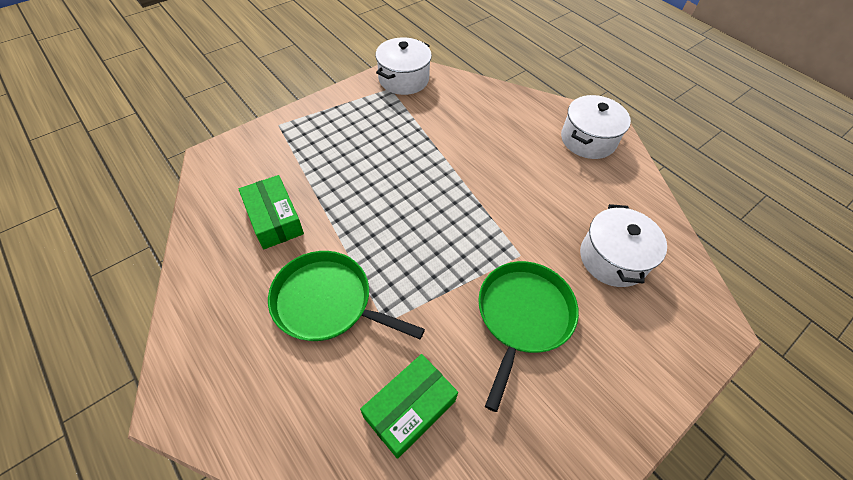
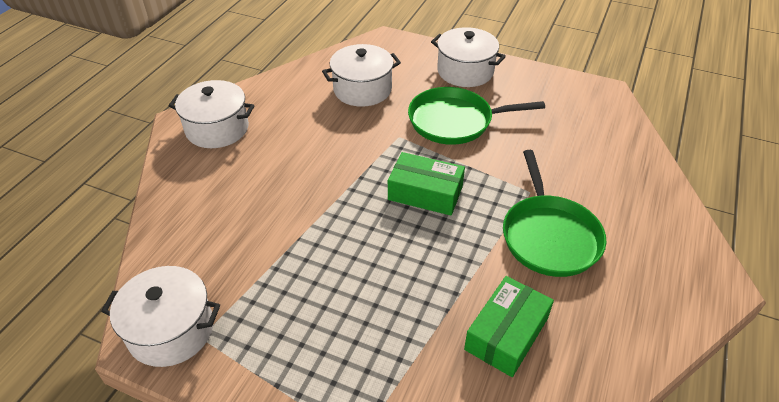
camera: 115 degrees left, 10 degrees down
(409, 408) = (575, 153): green box -> green box (425, 193)
(618, 383) = (465, 71): none -> white pot

